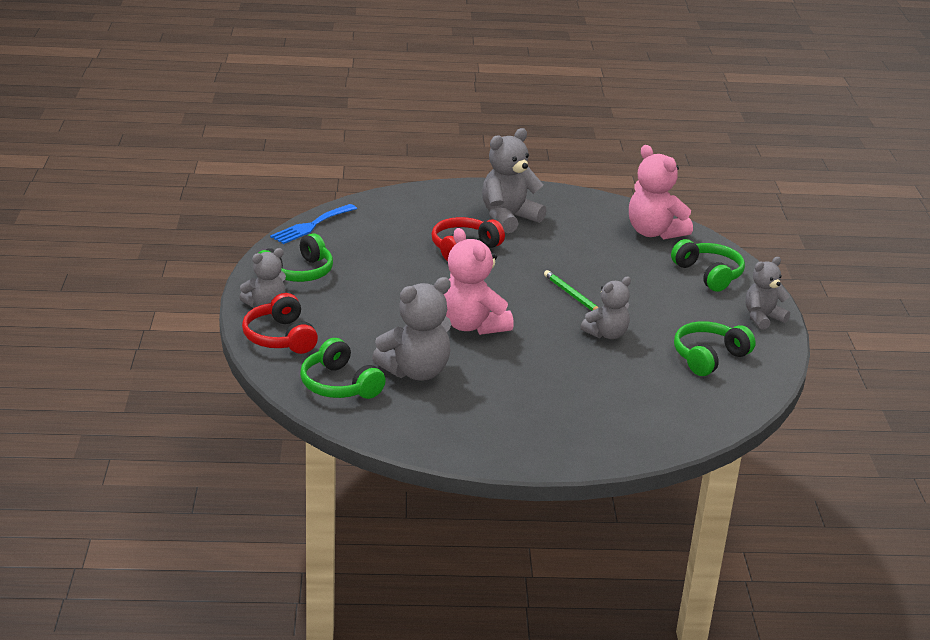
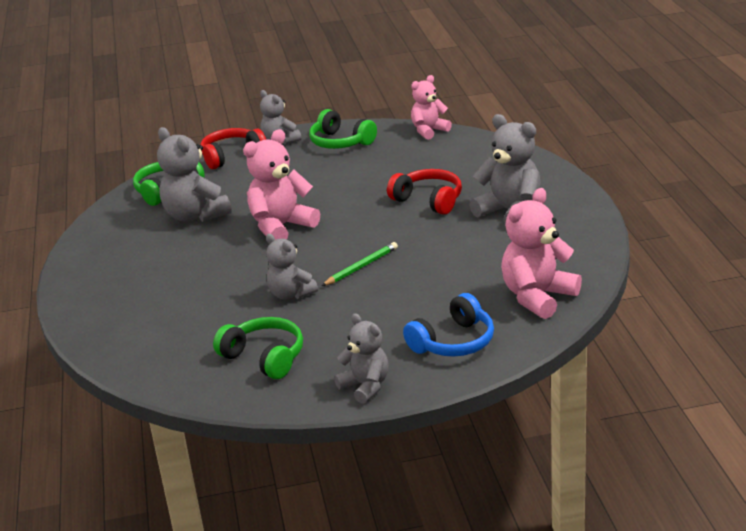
camera: 85 degrees right, 0 degrees up
(311, 226) = (429, 131): blue fork -> pink teddy bear
(708, 274) = (453, 342): green headphones -> blue headphones

